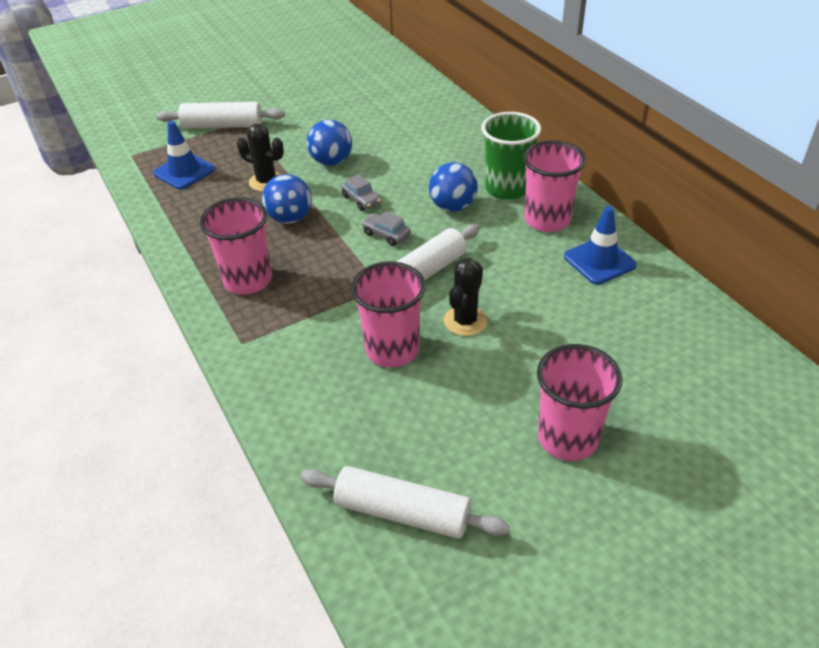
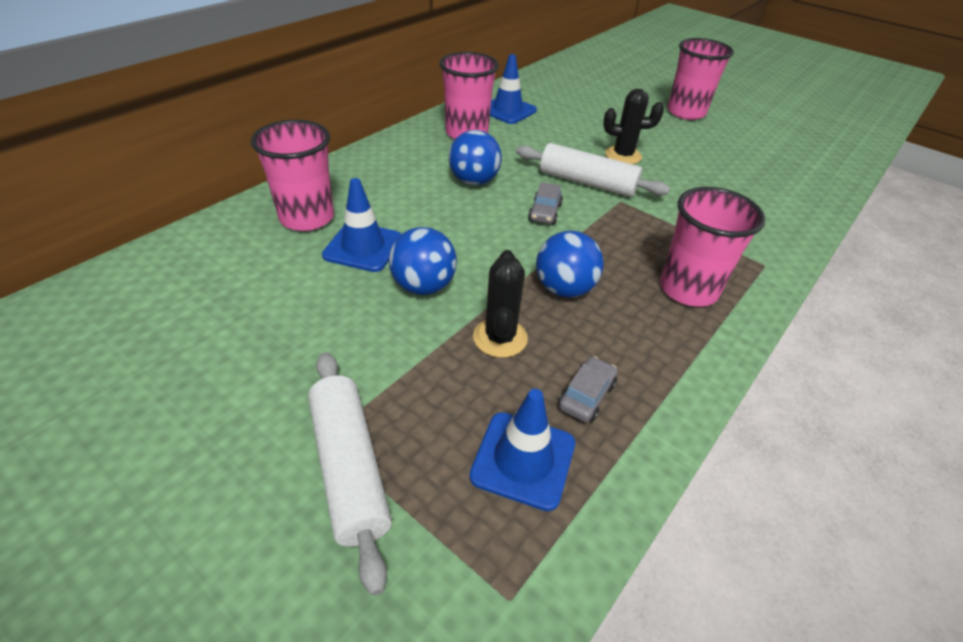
camera: 115 degrees left, 0 degrees up
(361, 200) = (495, 241): grey car -> grey car (586, 396)
(387, 144) = (363, 247): none -> blue traffic cone
(392, 350) = (685, 182): pink cup -> pink cup (307, 217)
(402, 512) = (802, 156): white rolling pin -> none
(507, 189) = (427, 156): green cup -> none

